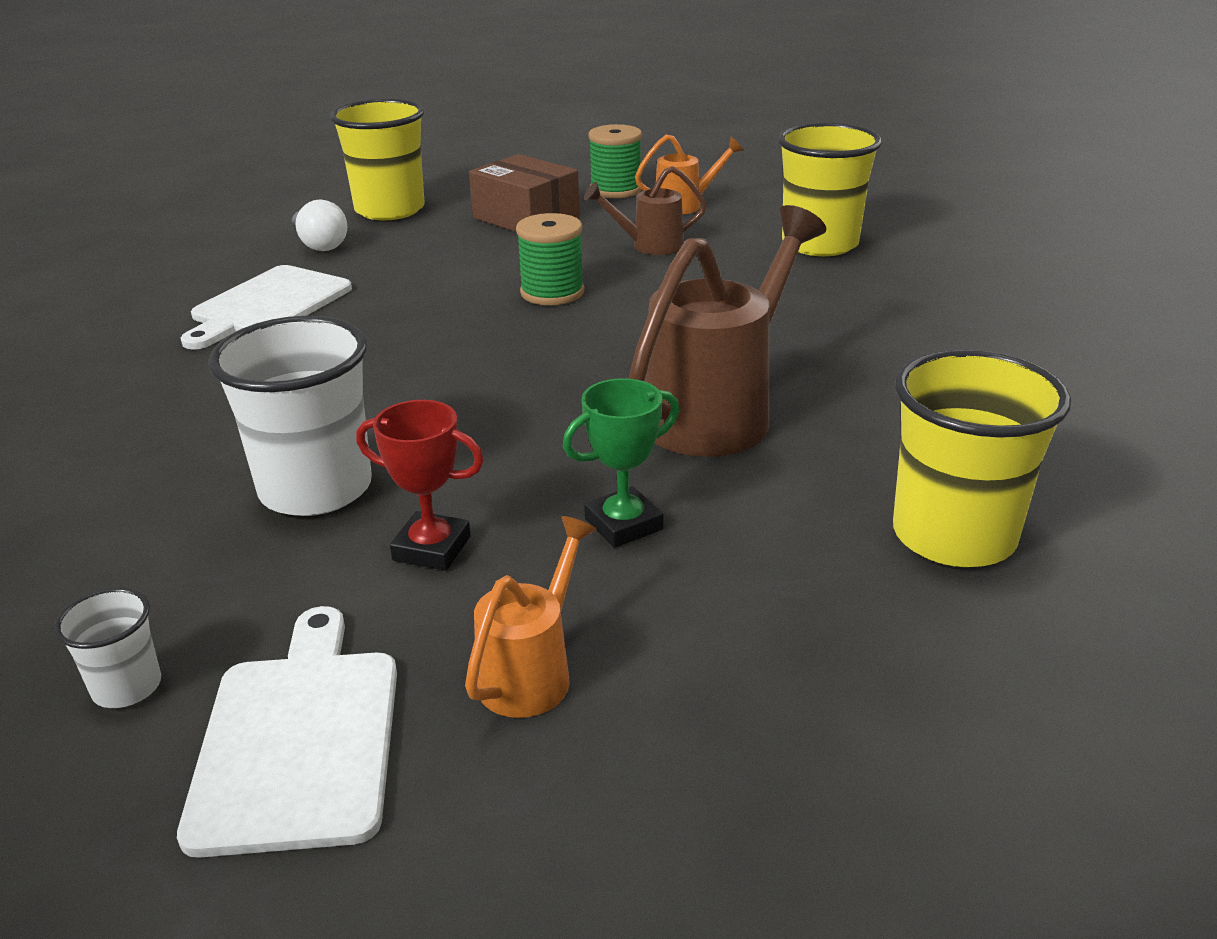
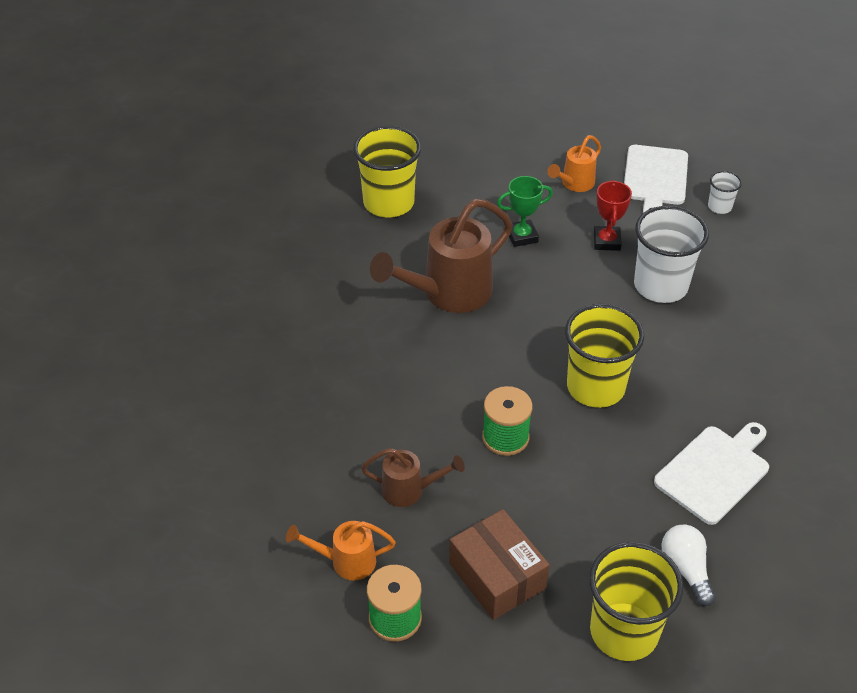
camera: 165 degrees left, 15 degrees up
(432, 548) = (607, 241): red trophy -> red trophy turned 60 degrees clockwise
(820, 244) = (277, 458): yellow cup -> yellow cup (595, 387)

